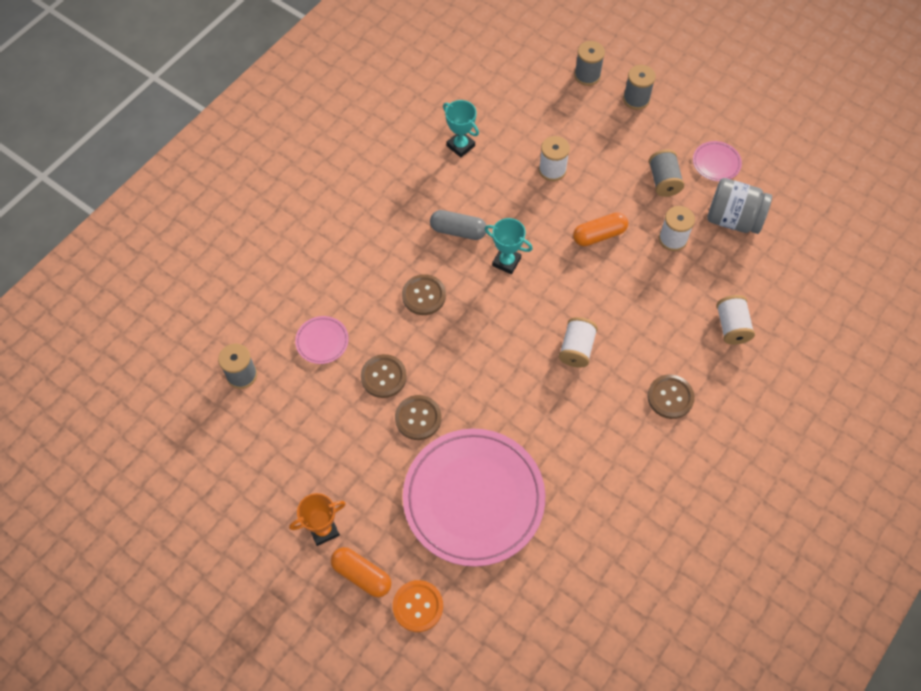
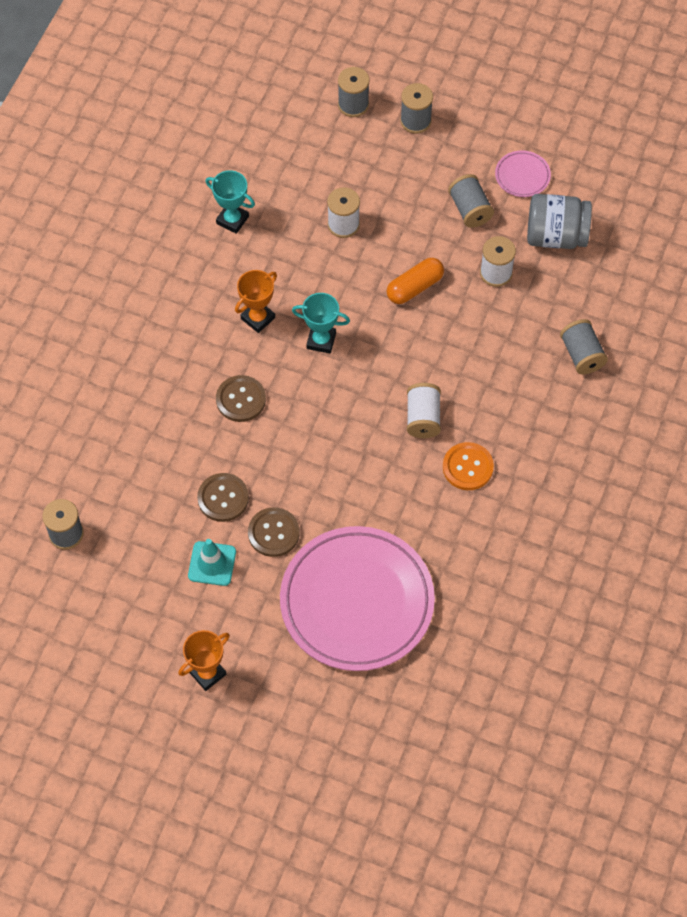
camera: 15 degrees left, 0 degrees up
(322, 341) = (143, 476): pink plate -> none
(357, 432) = (212, 563): none -> turquoise traffic cone
(362, 575) = (262, 708): orange capsule -> none
(418, 606) = (330, 724): orange button -> orange button (467, 467)
(458, 231) = (258, 318): grey capsule -> orange trophy
(670, 397) = (535, 446): brown button -> none
(731, 326) = (582, 355): white spool -> grey spool

